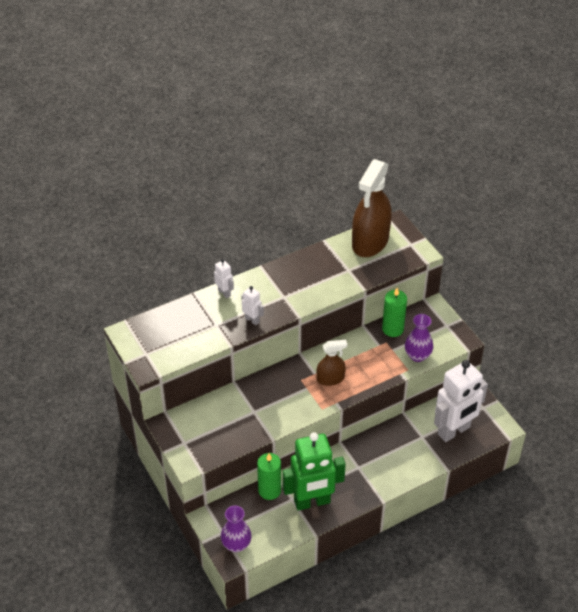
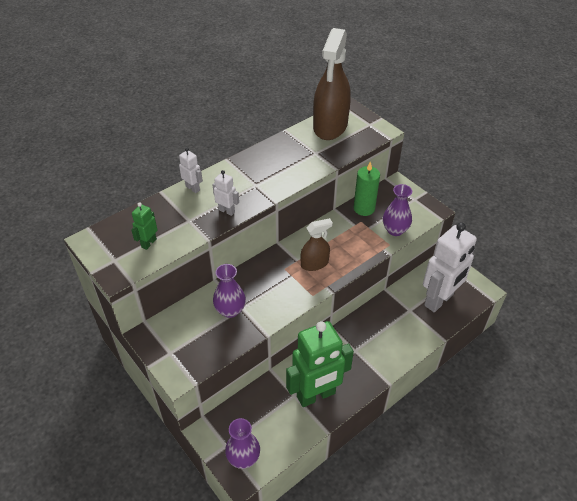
camera: 10 degrees left, 0 degrees up
(177, 342) = (148, 243): none -> green robot
(243, 412) = (230, 310): none -> purple vase
(269, 490) = (268, 389): green candle -> none

